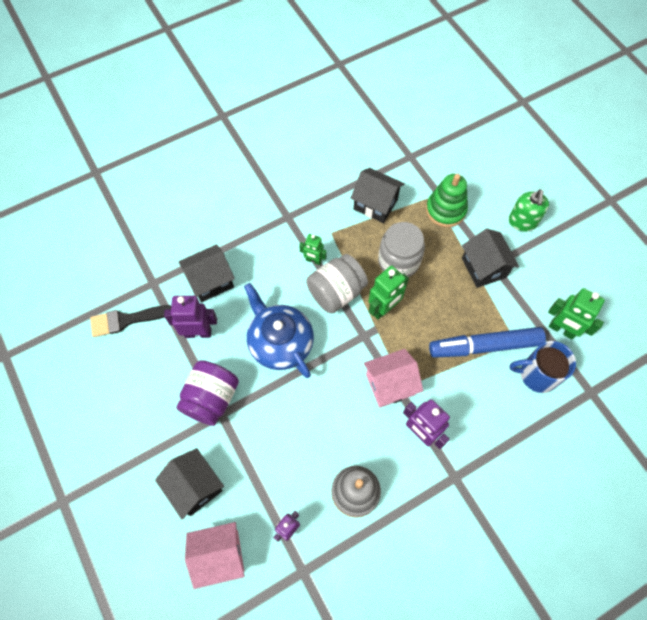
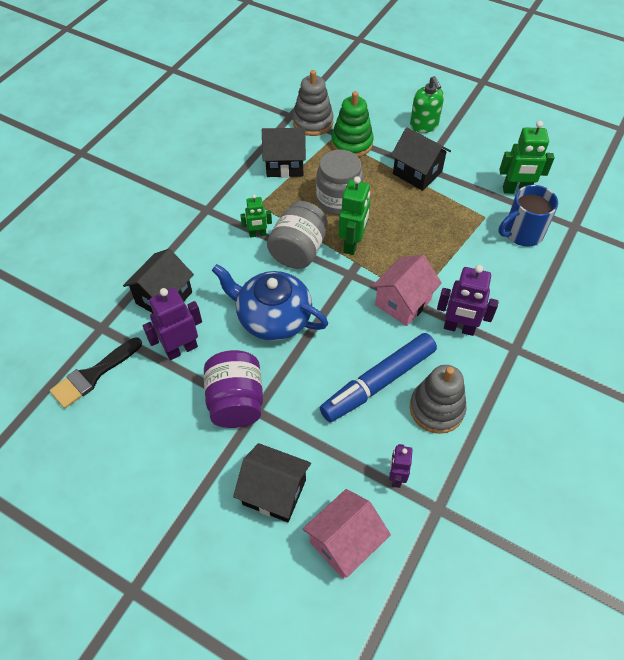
camera: 30 degrees left, 10 degrees down
(425, 172) = (313, 122): none -> grey stacking toy
(484, 346) = (463, 232): blue marker -> blue marker (378, 382)

